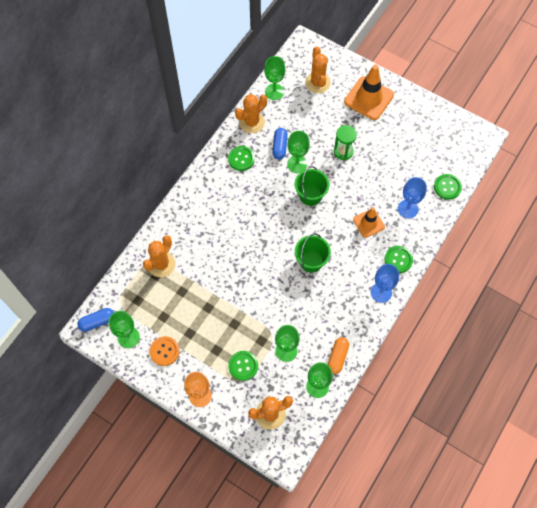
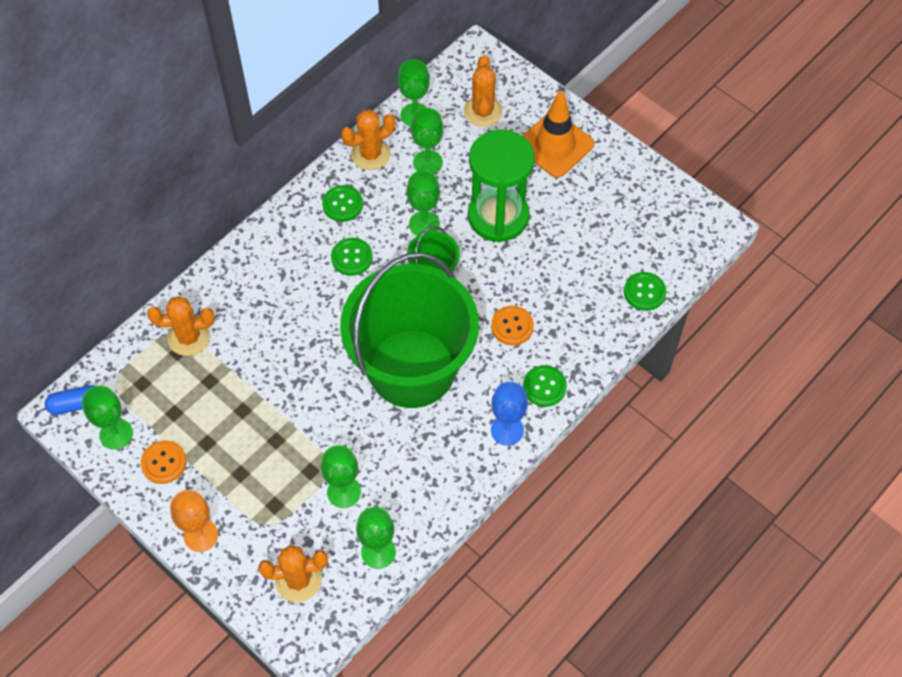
camera: 10 degrees right, 5 degrees down
(161, 264) = (189, 337): orange cactus -> orange cactus turned 45 degrees clockwise
(243, 366) = (274, 503): green button -> green button (351, 257)
(279, 146) = (404, 195): blue capsule -> none
(290, 122) = (427, 162): none -> green goblet
(311, 261) = (412, 368): green bucket -> green bucket, size x2.43
(337, 357) = (418, 514): orange capsule -> none
(343, 151) = (498, 216): green hourglass -> green hourglass, size x2.01
(368, 223) = (512, 326): orange traffic cone -> orange button
(407, 209) = (576, 315): blue goblet -> none

